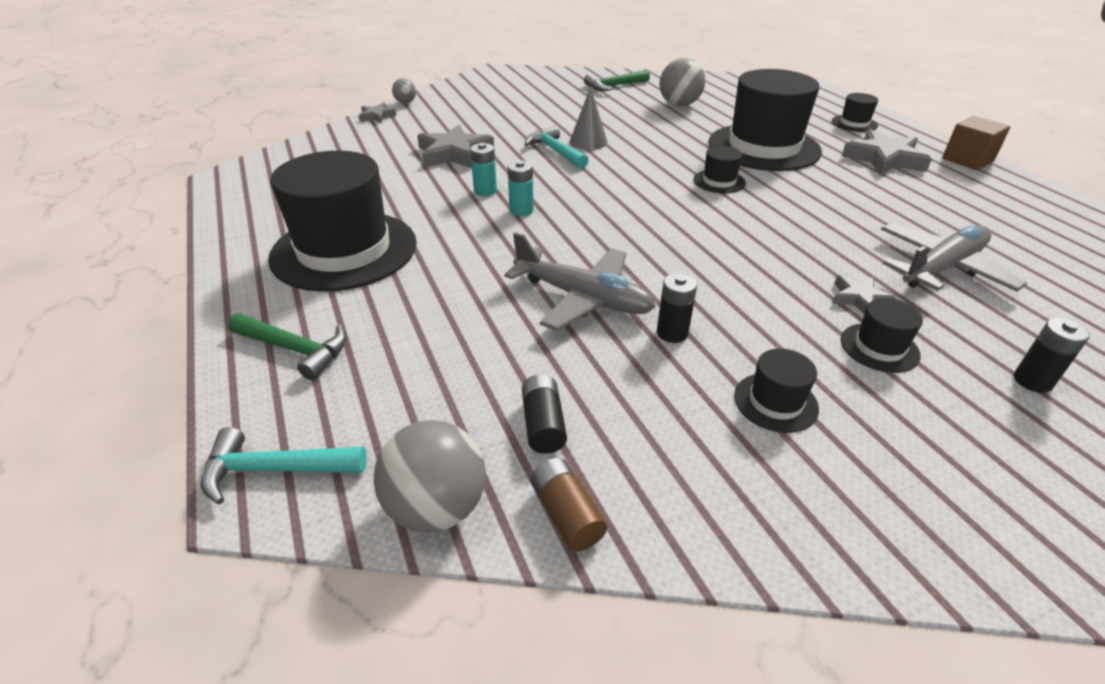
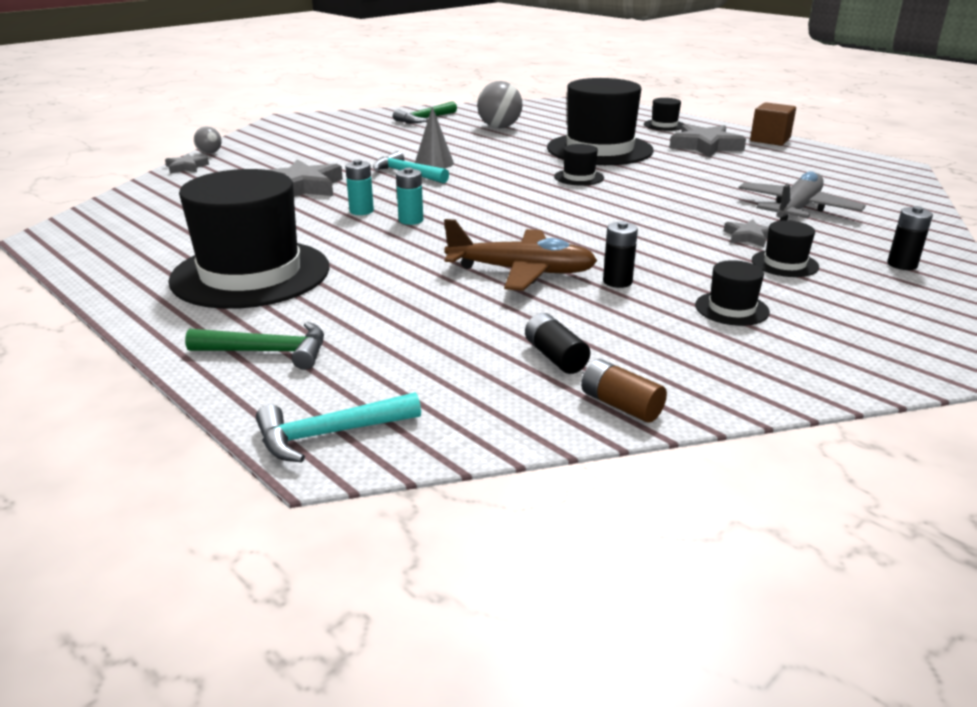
camera: 20 degrees left, 10 degrees down
(437, 507) = (507, 425): grey ball -> none
(583, 298) = (521, 272): grey plane -> brown plane

